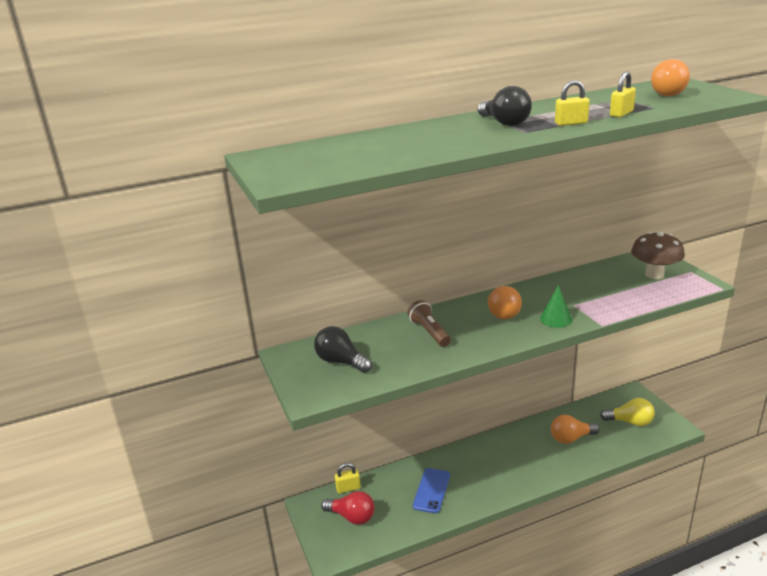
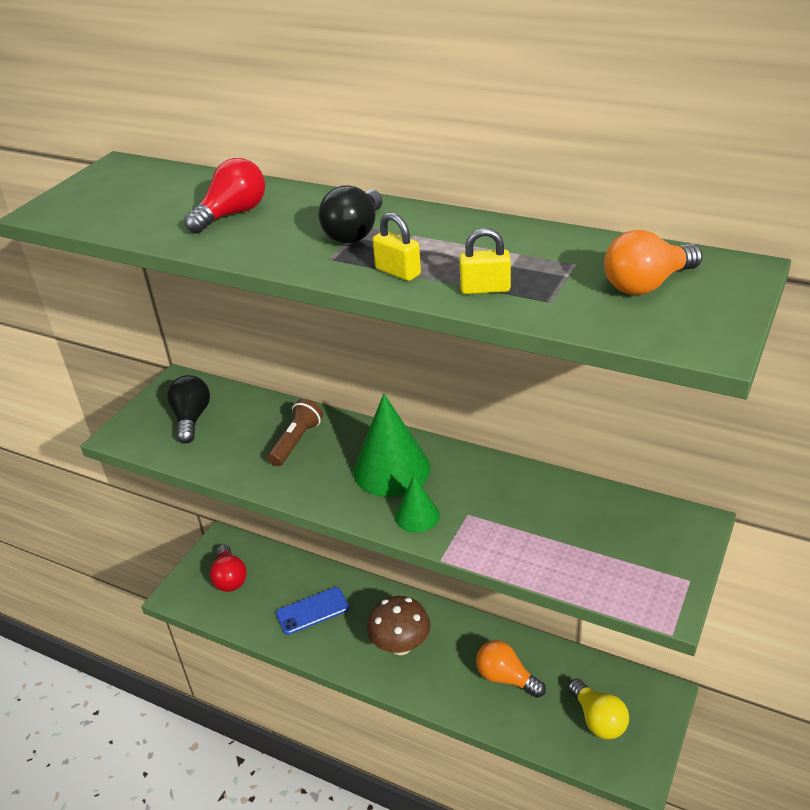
camera: 50 degrees right, 10 degrees up
(348, 488) = (263, 551): yellow padlock -> none
(416, 141) = (232, 214): none -> red light bulb
(503, 312) = (391, 469): orange light bulb -> green cone
(654, 275) = (634, 549): brown mushroom -> brown mushroom (400, 645)

